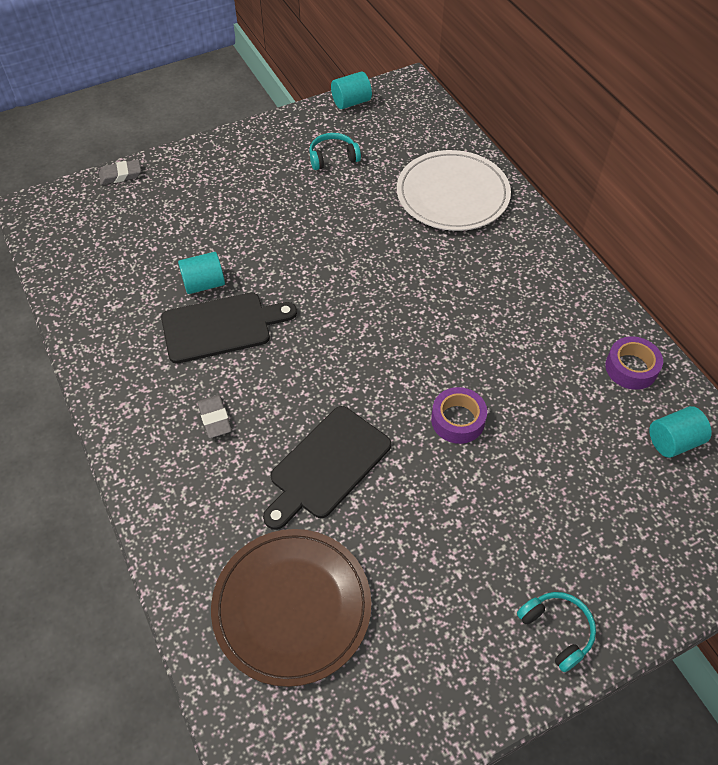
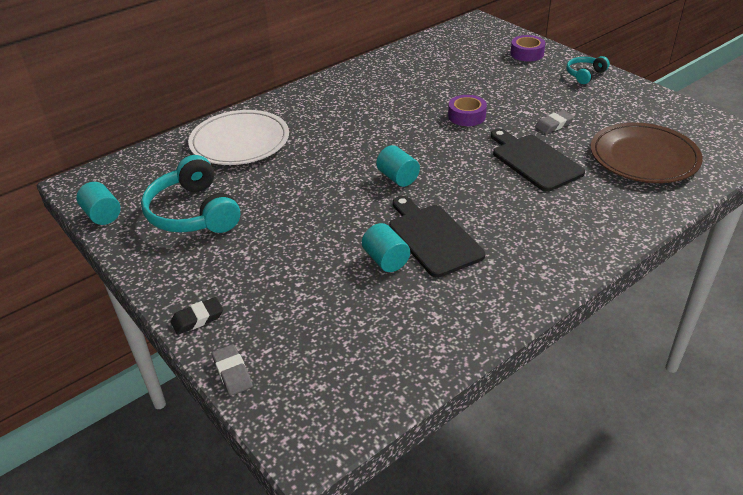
camera: 100 degrees left, 15 degrees down
(188, 158) = (197, 319): none -> black eraser
(215, 418) = (527, 220): grey eraser -> grey eraser (554, 125)
(327, 465) = (534, 161): black cutting board -> black cutting board turned 150 degrees counterclockwise
(333, 157) = (193, 212): turquoise headphones -> turquoise headphones, size x1.92
(631, 368) = (394, 63): purple tape -> purple tape (527, 53)
(673, 441) = (442, 50): turquoise cylinder -> turquoise cylinder (398, 178)

